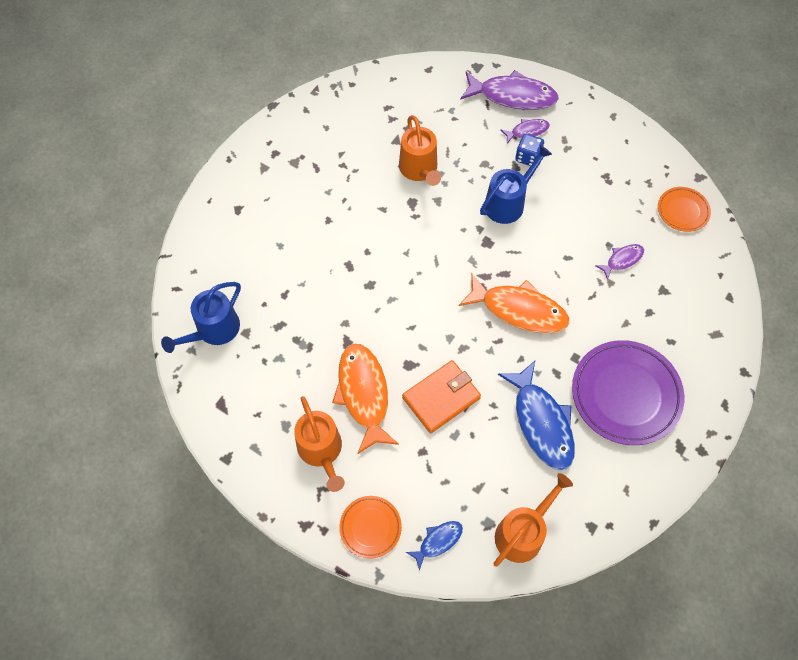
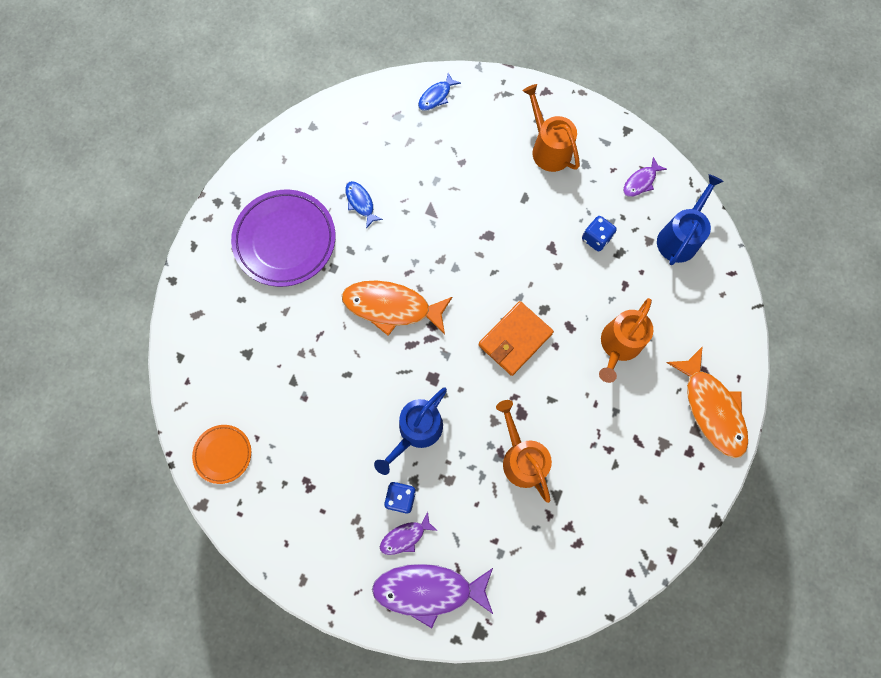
camera: 170 degrees right, 10 degrees up
(299, 343) = (596, 238): none -> blue dice
(364, 394) = (524, 201): orange fish -> orange fish (711, 408)
(370, 527) = (493, 98): orange plate -> none
(441, 398) = (453, 210): orange wallet -> orange wallet (515, 339)
(523, 533) = (368, 113): orange watering can -> orange watering can (618, 345)
(541, 422) = (360, 203): blue fish -> blue fish, size x0.50
(622, 260) = (290, 381): purple fish -> purple fish (640, 182)

